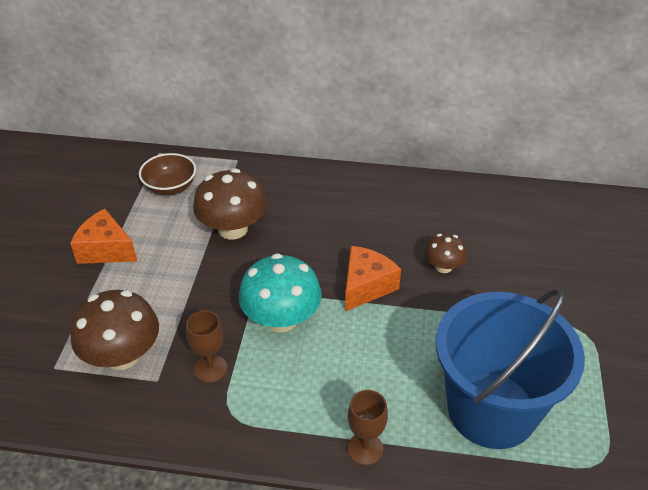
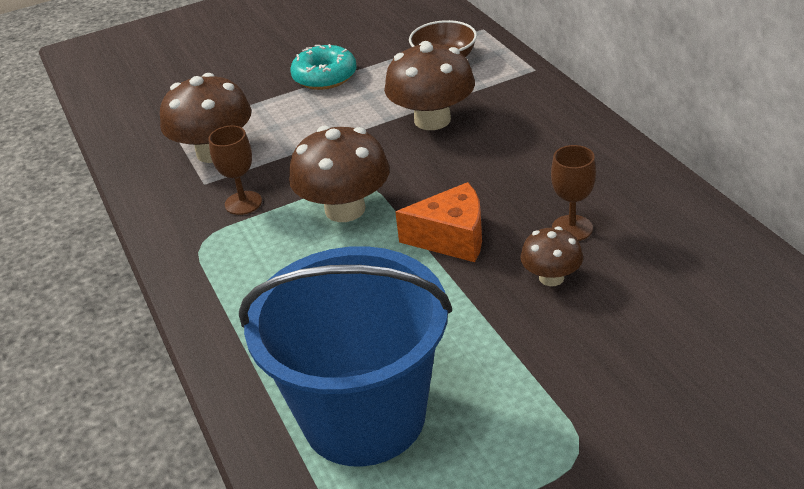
camera: 60 degrees right, 5 degrees down
(106, 250) = (325, 76): orange cheese -> turquoise donut
(281, 319) = (345, 209): turquoise mushroom -> brown mushroom
(365, 449) = (229, 344): brown goblet -> brown goblet (572, 228)

